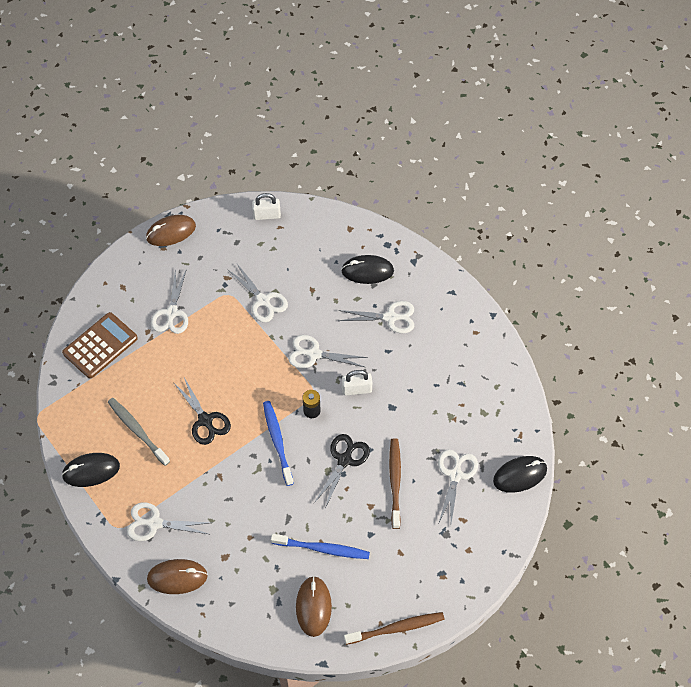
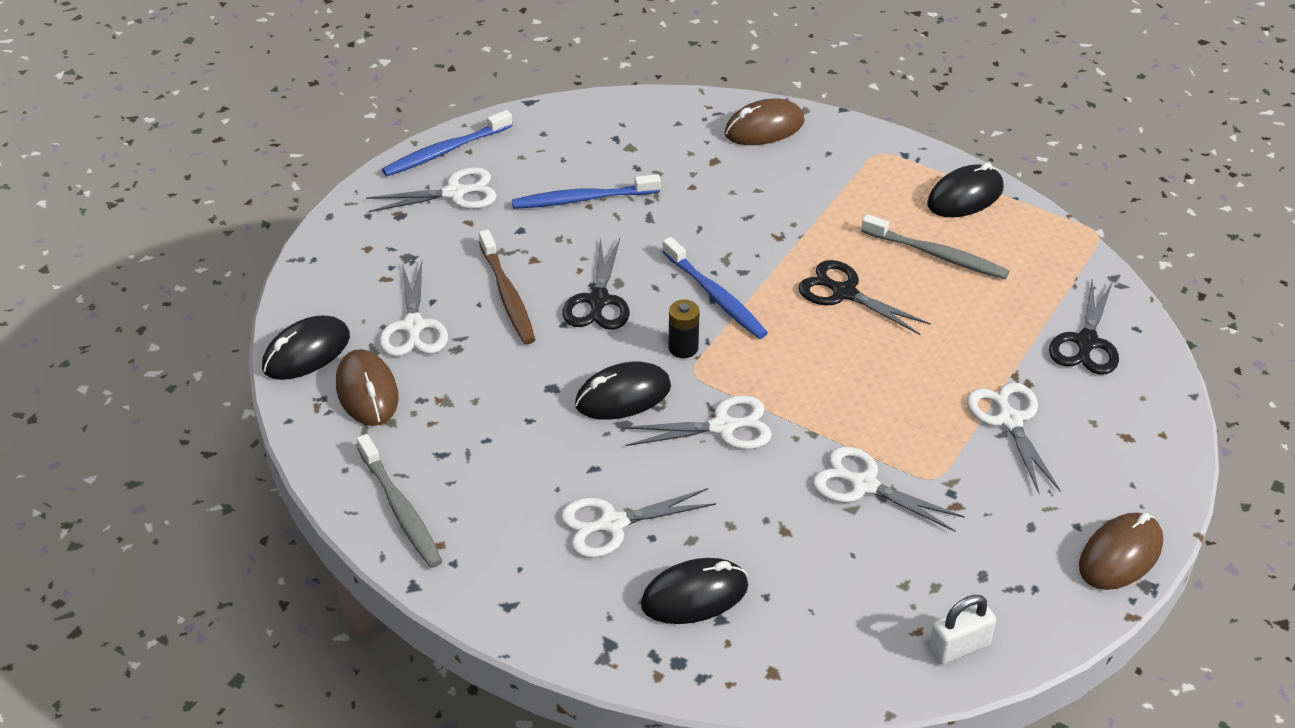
camera: 160 degrees right, 15 degrees down
(100, 345) = (1086, 342): brown calculator -> black scissors
(155, 523) = (833, 168): white scissors -> white scissors (454, 193)
(313, 607) = (566, 144): brown mouse -> brown mouse (367, 392)
(356, 389) = (623, 396): white padlock -> black mouse
(397, 628) = (444, 151): brown toothbrush -> blue toothbrush
(489, 357) = (401, 510): none -> grey toothbrush

